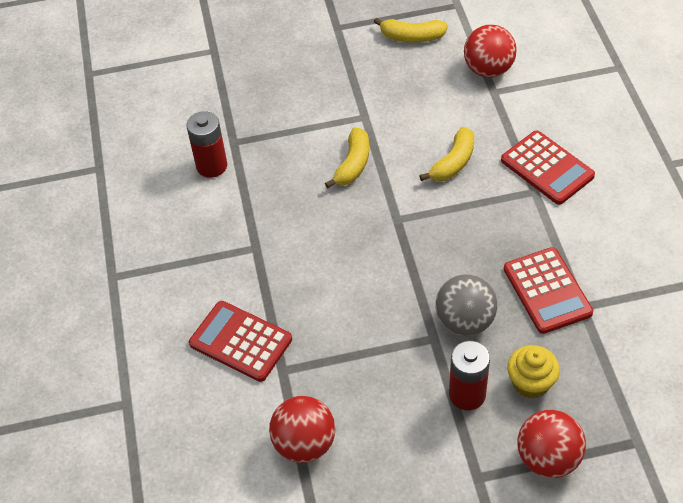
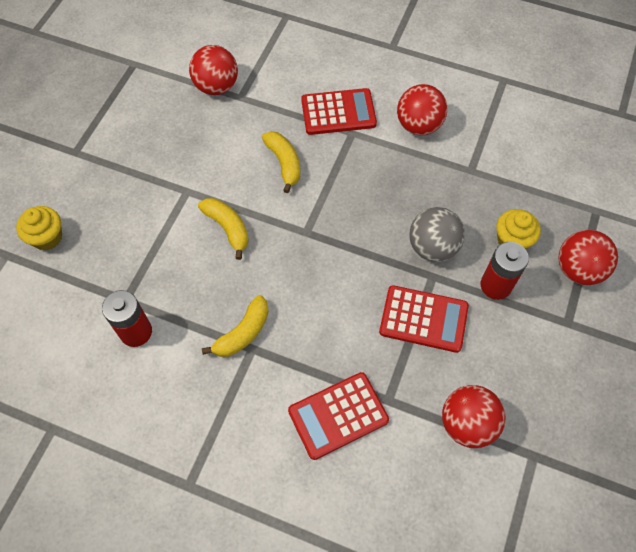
camera: 60 degrees left, 10 degrees up
(247, 62) = (47, 237): none -> yellow cupcake
(412, 37) = (137, 111): yellow banana -> yellow banana (243, 333)
(547, 291) = (443, 181): red calculator -> red calculator (423, 319)
(594, 236) = (419, 125): none -> red ball

